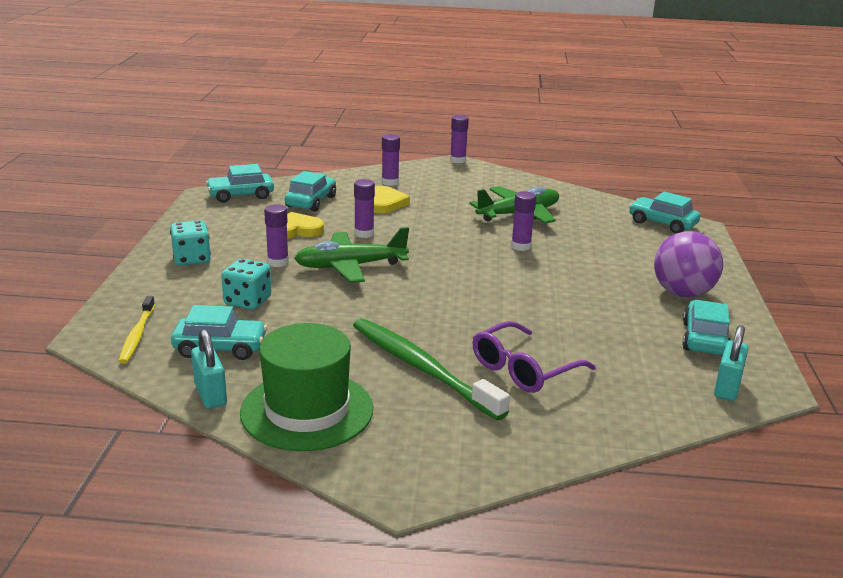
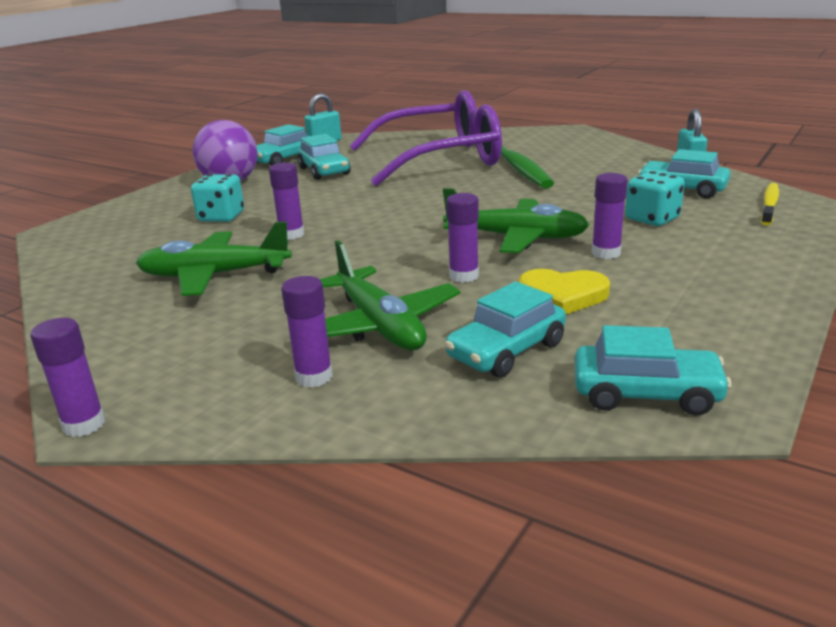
camera: 150 degrees left, 0 degrees up
(192, 259) = (728, 272): turquoise dice -> turquoise dice (221, 217)
(307, 410) = (615, 156): green hat -> none
(384, 203) = (379, 325): yellow heart -> green plane
(523, 369) = (440, 158): purple glasses -> purple glasses, size x1.88
(662, 223) = (82, 239): turquoise car -> turquoise car (324, 171)

